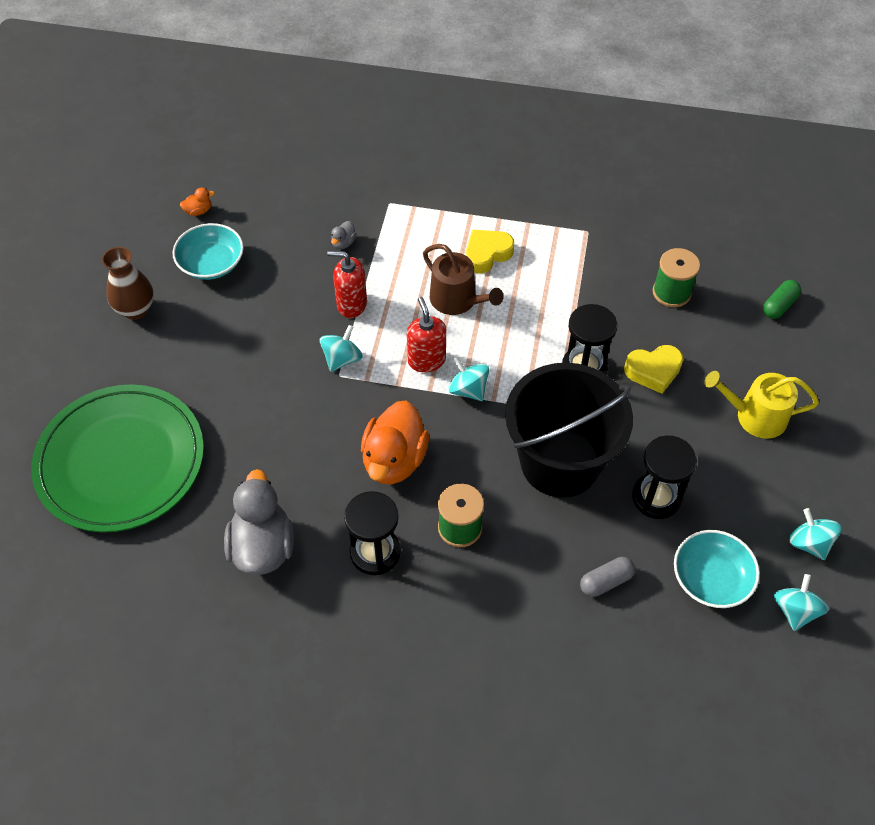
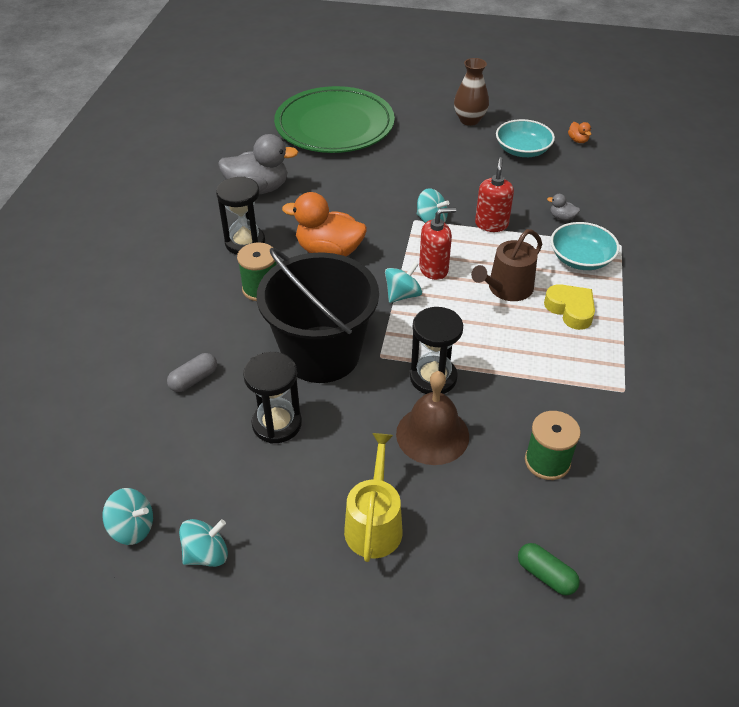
camera: 90 degrees right, 10 degrees down
(606, 581) = (194, 379): grey capsule -> grey capsule turned 75 degrees clockwise
(653, 371) = (432, 434): yellow heart -> brown bell
(711, 578) = (182, 459): turquoise bowl -> turquoise bowl (581, 258)

